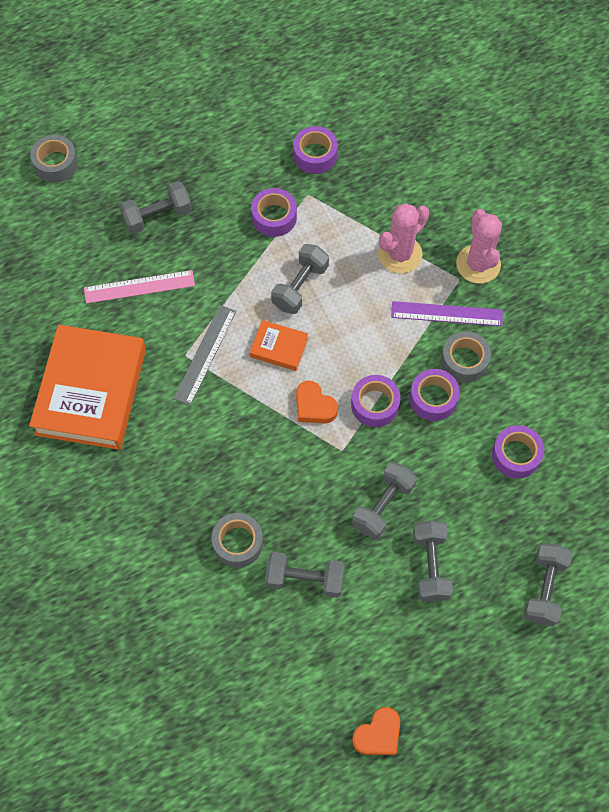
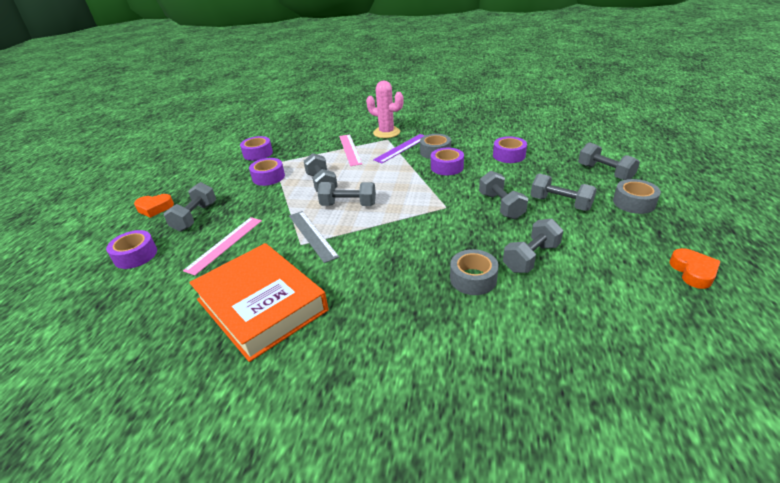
camera: 50 degrees left, 30 degrees down
(56, 163) = (85, 245): grey tape -> grey tape (633, 202)
(279, 347) = (348, 205): orange book -> grey dumbbell
(314, 406) = (404, 206): orange heart -> orange heart (155, 208)
(375, 404) = (428, 186): purple tape -> purple tape (135, 255)
(400, 254) = (350, 149): pink cactus -> pink ruler

